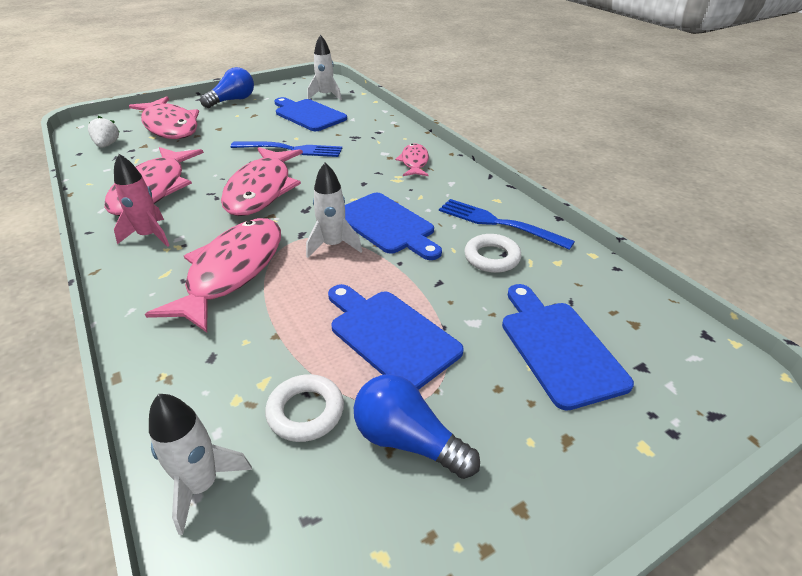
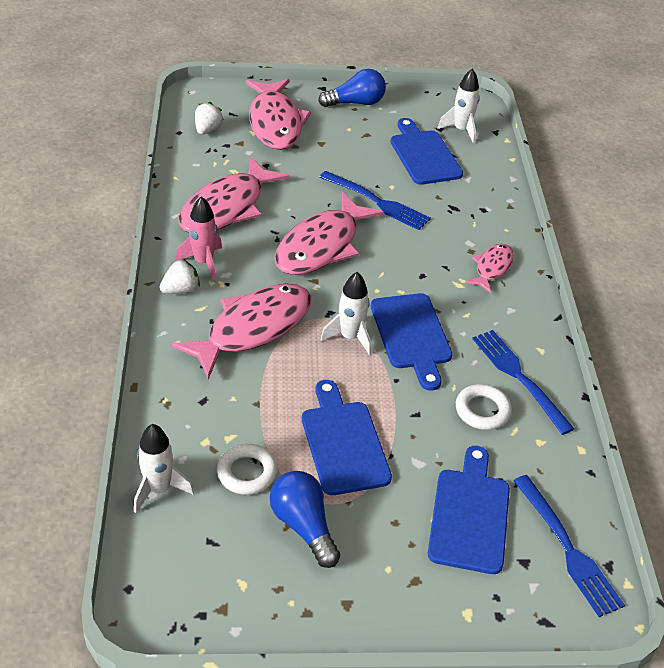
camera: 25 degrees right, 5 degrees up
(134, 265) = (181, 290): none -> white strawberry
(662, 336) = (567, 548): none -> blue fork

